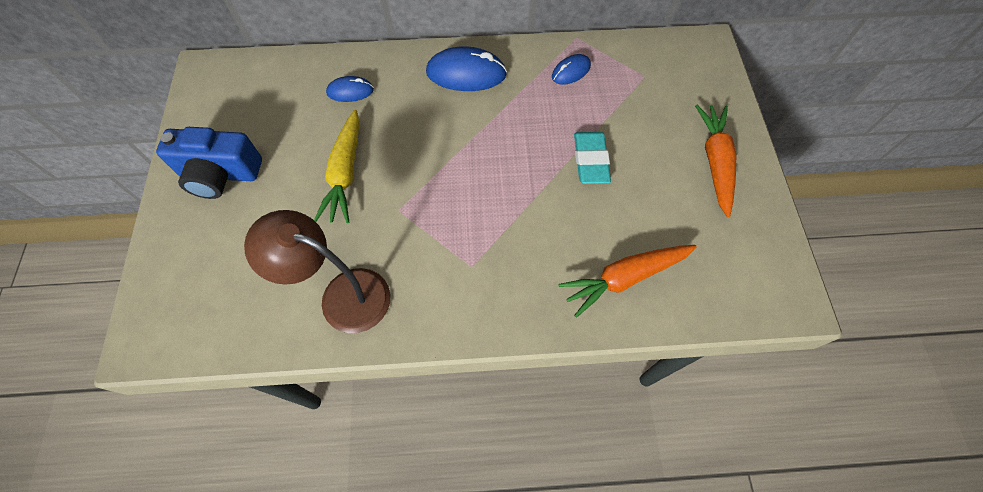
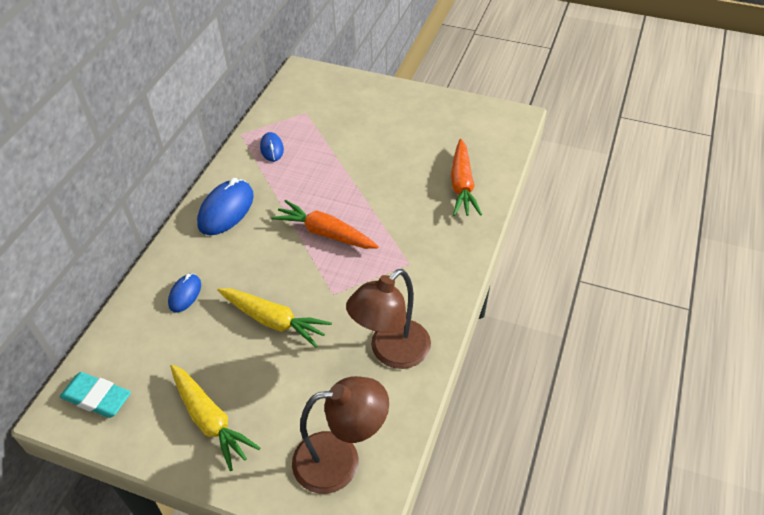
camera: 65 degrees left, 15 degrees down
(201, 299) = (340, 460): none -> brown lamp
(220, 174) = (210, 420): blue camera -> yellow carrot
(590, 160) = (359, 167): turquoise eraser -> turquoise eraser (97, 398)
(715, 162) = (400, 108): orange carrot -> orange carrot (325, 233)

